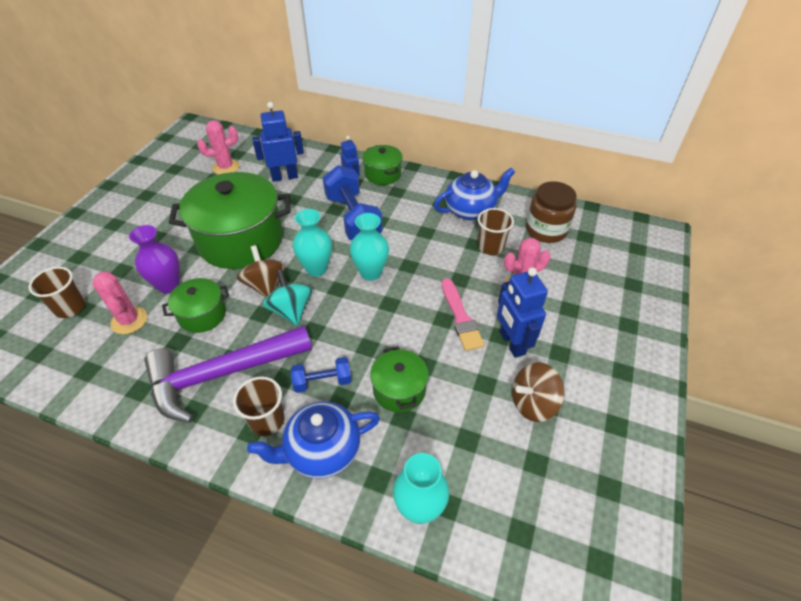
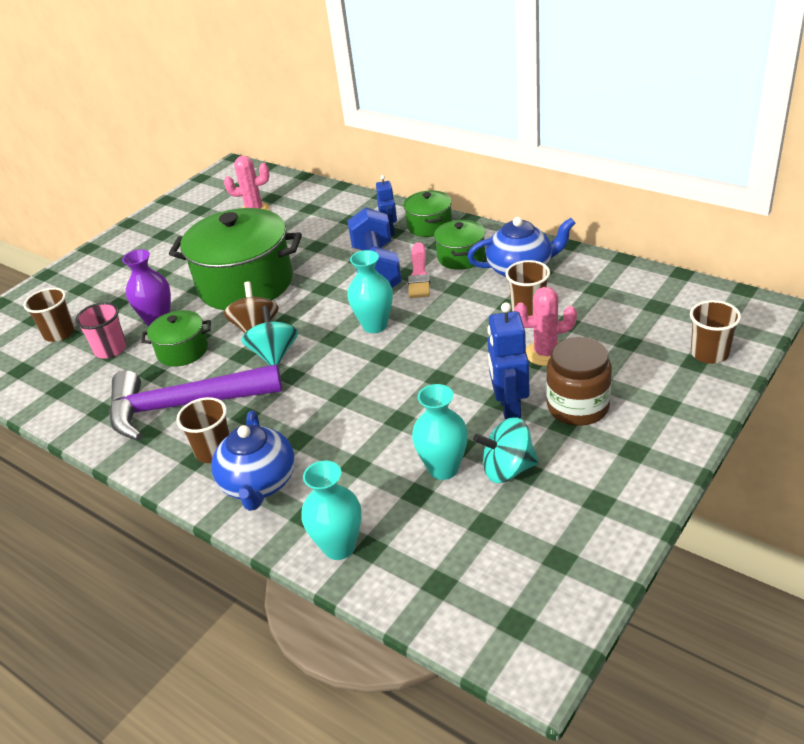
camera: 20 degrees right, 10 degrees down
(129, 320) = (110, 350): pink cactus -> pink cup
(284, 177) = (315, 223): blue robot -> none
(316, 268) = (316, 317): turquoise vase -> turquoise vase (443, 468)
(322, 381) = (283, 423): blue dumbbell -> none
(322, 451) = (259, 484): blue teapot -> blue teapot turned 90 degrees counterclockwise
(399, 390) = (361, 439): green pot -> green pot (461, 257)
(460, 317) = (460, 378): pink brush -> pink brush (419, 274)
(533, 403) = (507, 469): brown spinning top -> turquoise spinning top
(546, 230) = (607, 296): brown jar -> brown jar (578, 407)
(640, 275) = (709, 353): none -> brown cup

